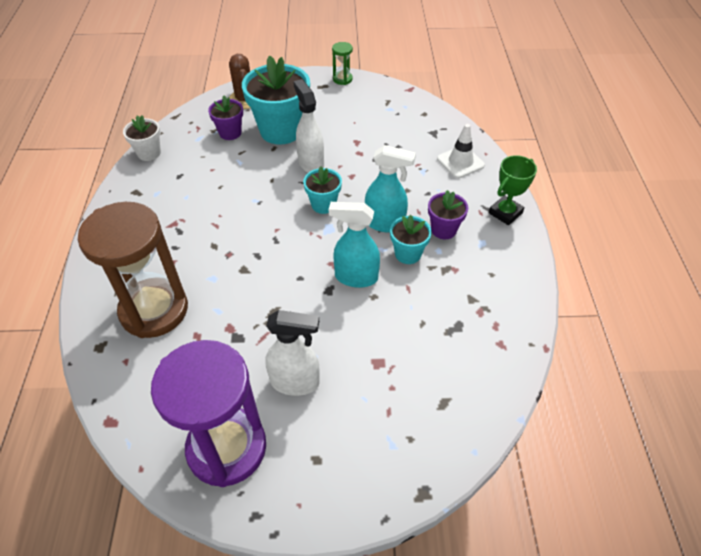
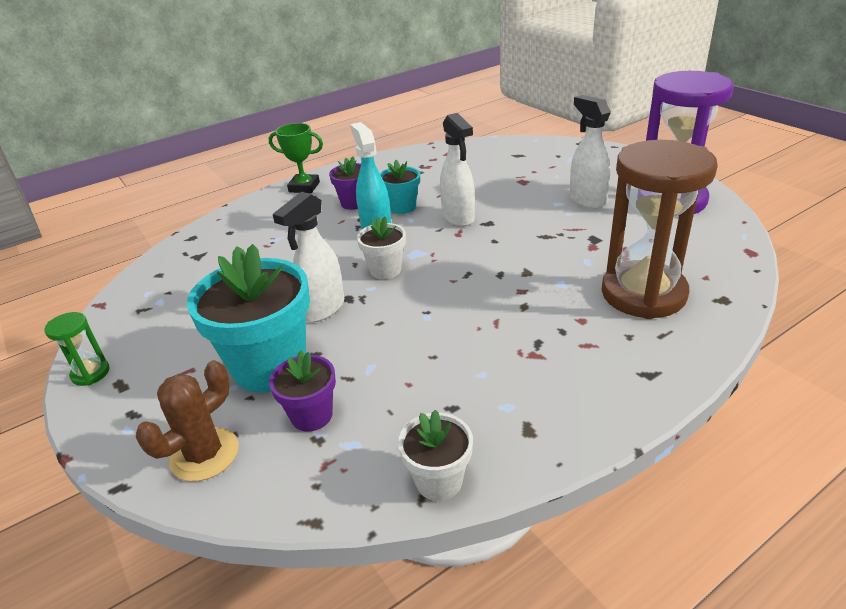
camera: 120 degrees left, 15 degrees down
(323, 205) = (385, 270): turquoise flower pot -> white flower pot
(355, 277) = (458, 217): turquoise spray bottle -> white spray bottle
(460, 162) = (244, 226): white traffic cone -> none

